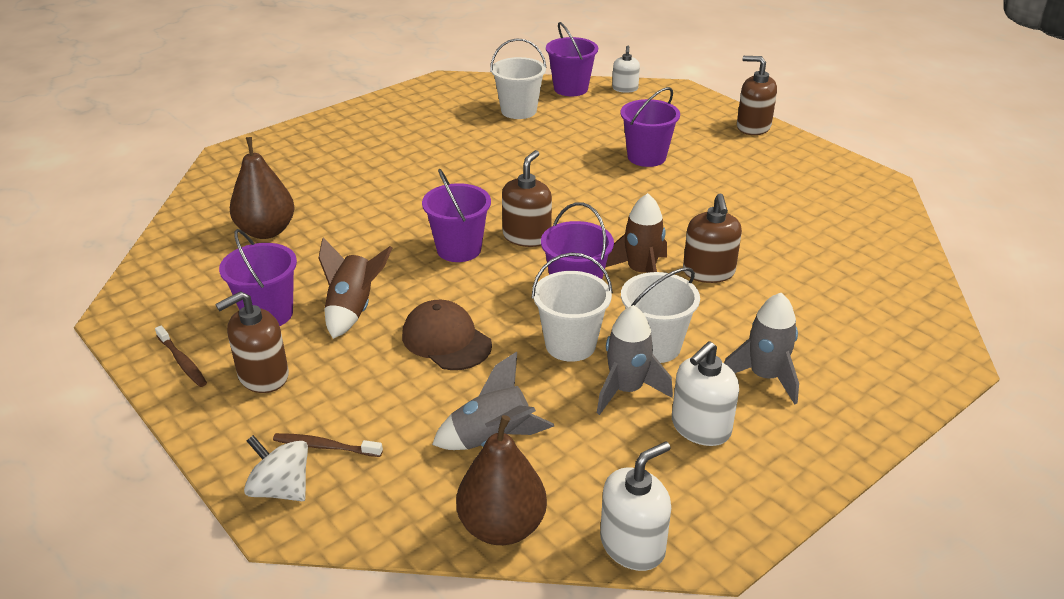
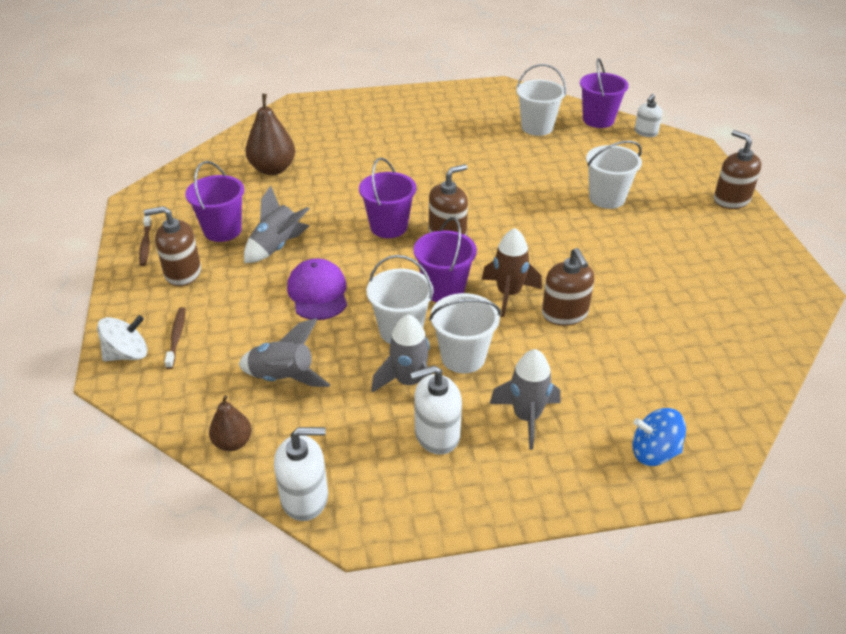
camera: 30 degrees right, 5 degrees up
(281, 489) = (127, 354): white spinning top -> white spinning top turned 90 degrees clockwise
(325, 446) = (176, 337): brown toothbrush -> brown toothbrush turned 45 degrees clockwise
(353, 310) = (277, 247): brown rocket -> grey rocket
(446, 340) = (318, 293): brown cap -> purple cap
(502, 527) = (233, 443): brown pear -> brown pear, size x0.59
(646, 157) = (607, 198): purple bucket -> white bucket
(708, 272) = (564, 314): brown soap dispenser -> brown soap dispenser turned 45 degrees counterclockwise
(895, 362) = (654, 452): none -> blue spinning top

